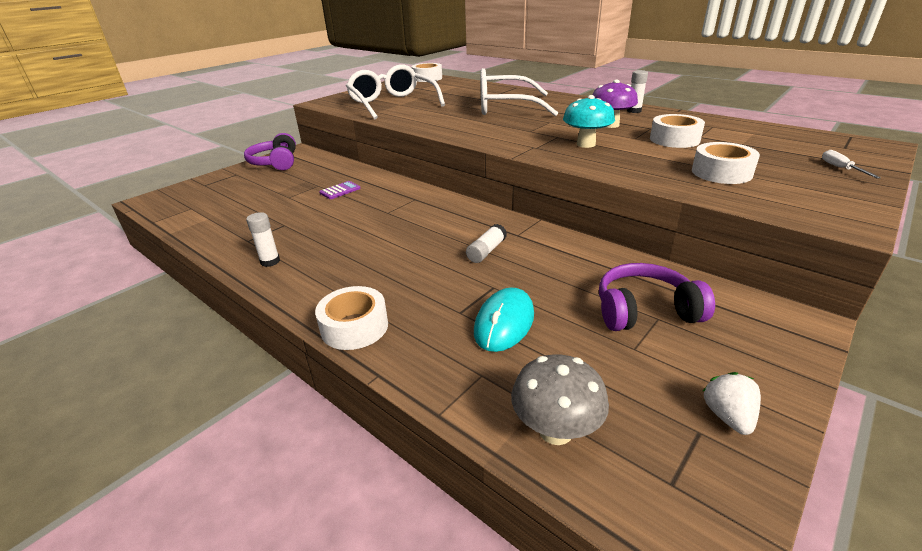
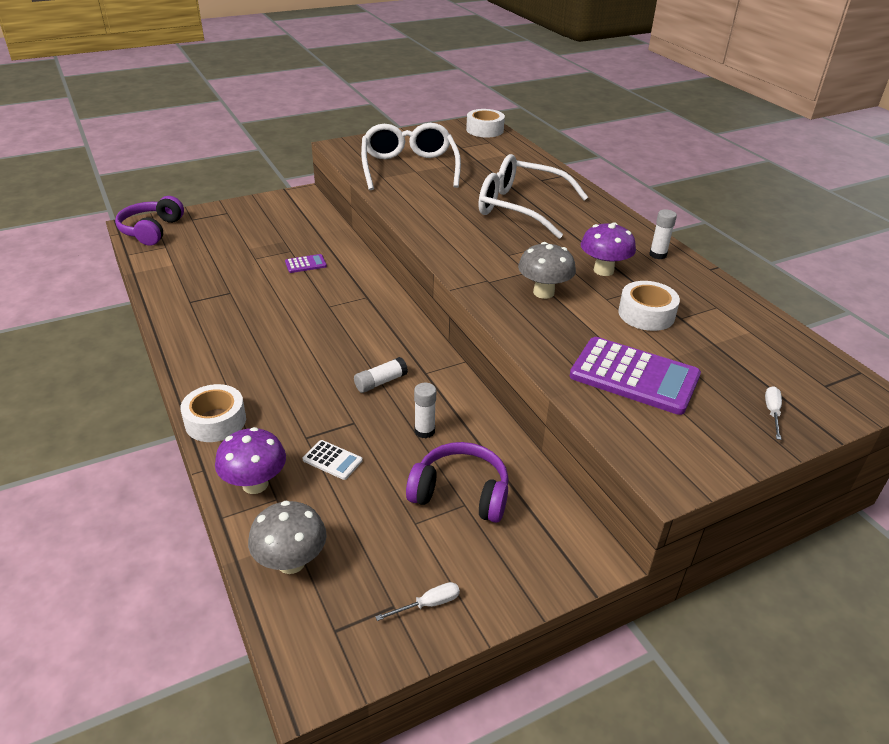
camera: 20 degrees right, 5 degrees up
(270, 261) = (194, 331): white glue stick -> white glue stick (424, 431)
(275, 163) = (271, 207): purple headphones -> purple headphones (151, 230)
(447, 369) = (255, 484): none -> purple mushroom
(504, 322) = (332, 460): turquoise mouse -> white calculator
(586, 144) = (543, 292): turquoise mushroom -> grey mushroom
(721, 172) = (634, 376): white tape -> purple calculator
(727, 416) = (428, 604): white strawberry -> white screwdriver

